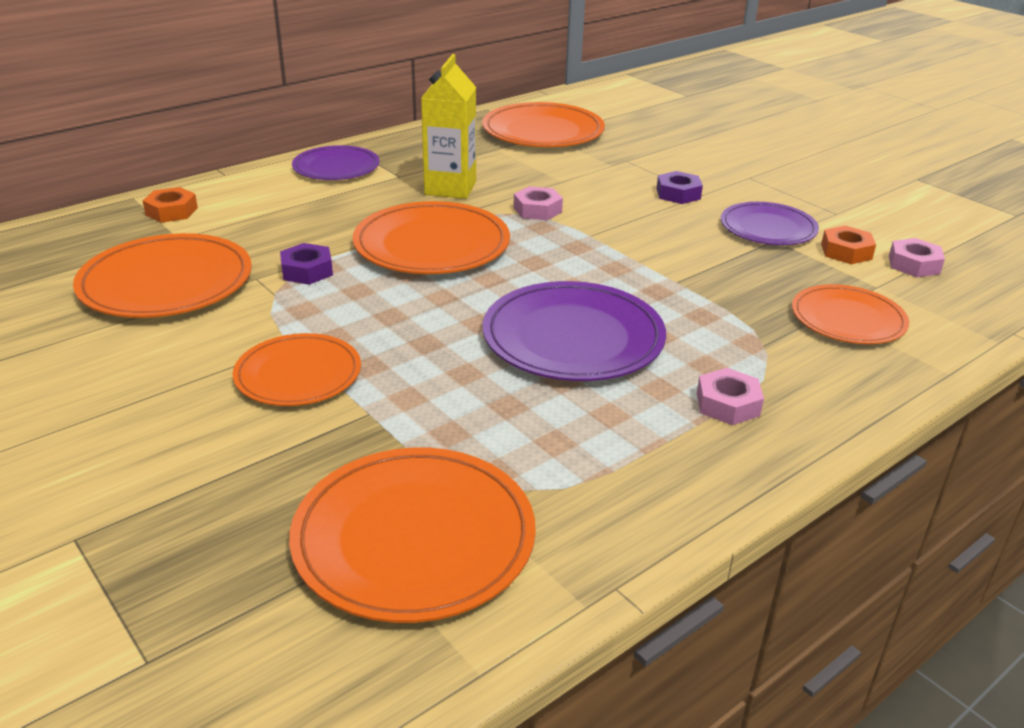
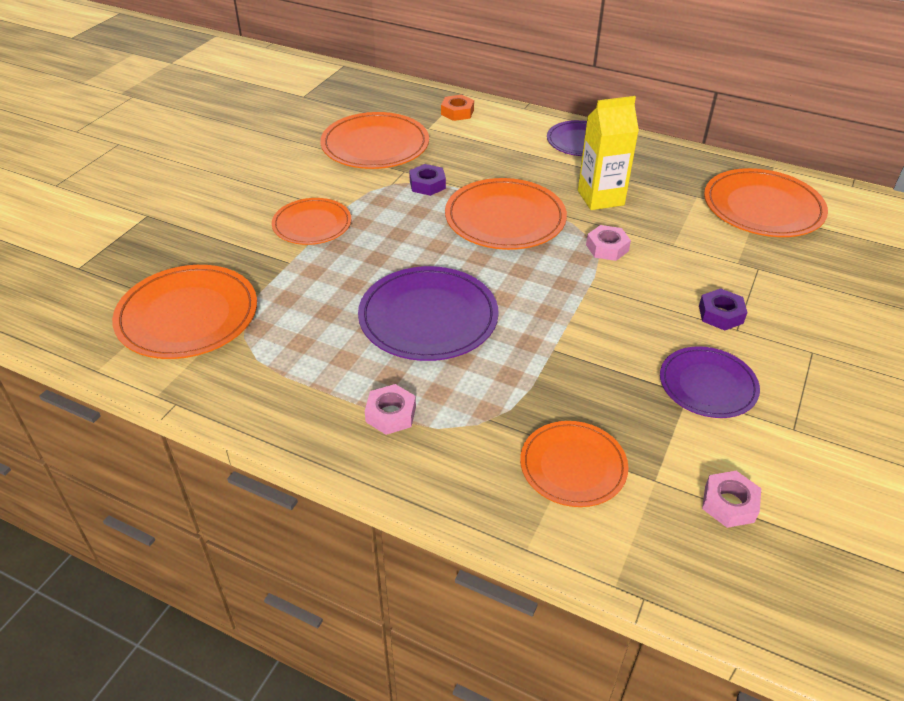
camera: 65 degrees right, 10 degrees up
(846, 252) = (709, 448): orange nut -> none

